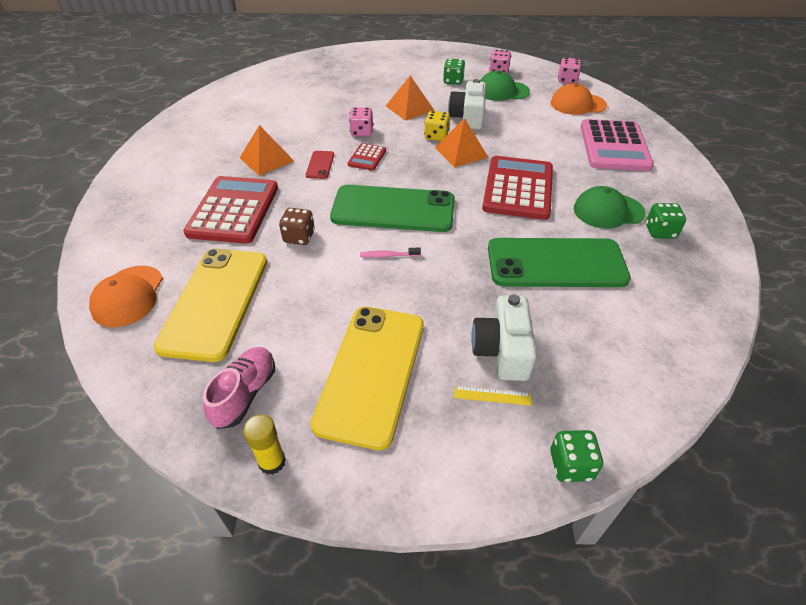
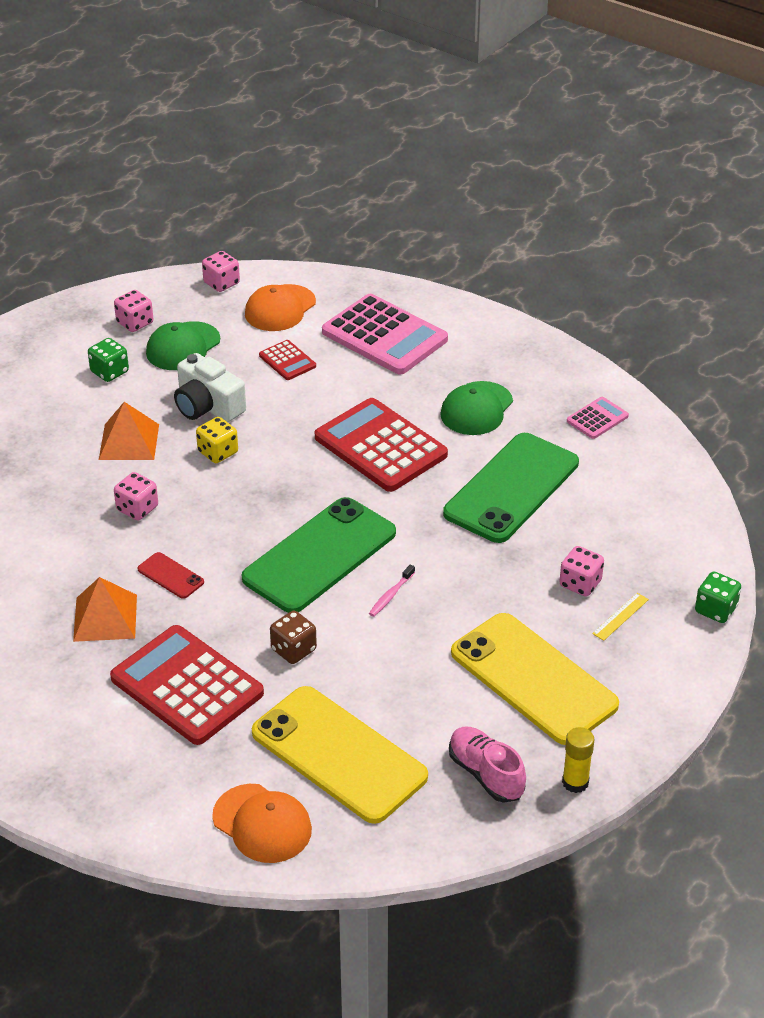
camera: 55 degrees left, 5 degrees down
(367, 157) = (198, 530): red calculator -> red calculator (287, 361)
(461, 152) = (271, 450): orange pyramid -> none
(502, 350) = (580, 584): white camera -> pink dice
(660, 231) = (535, 396): green dice -> none
(686, 273) = (597, 418): none -> pink calculator

